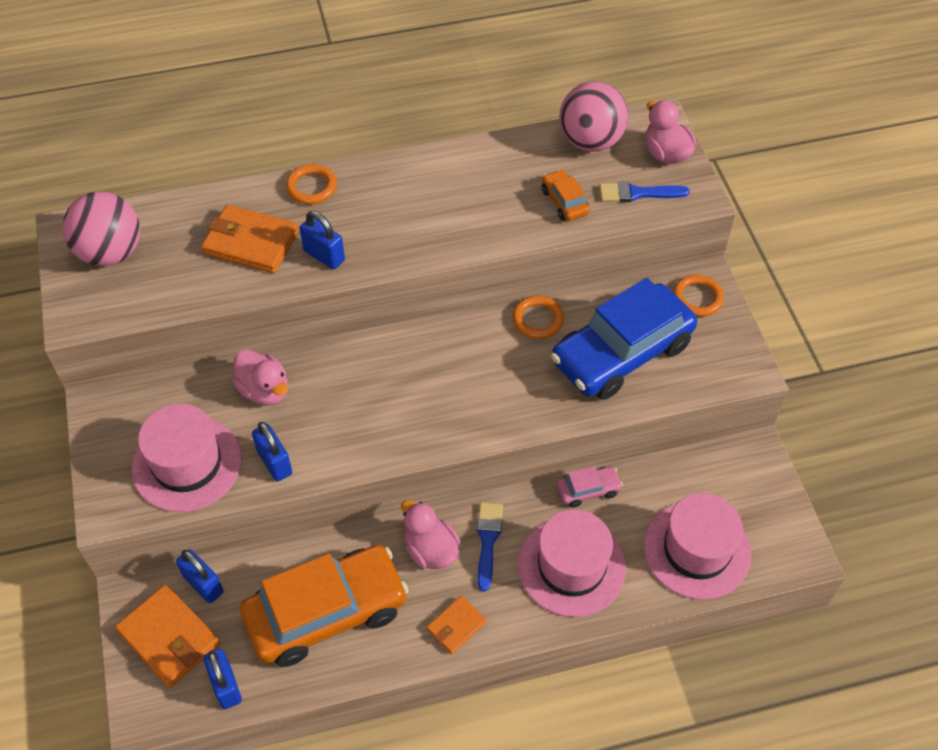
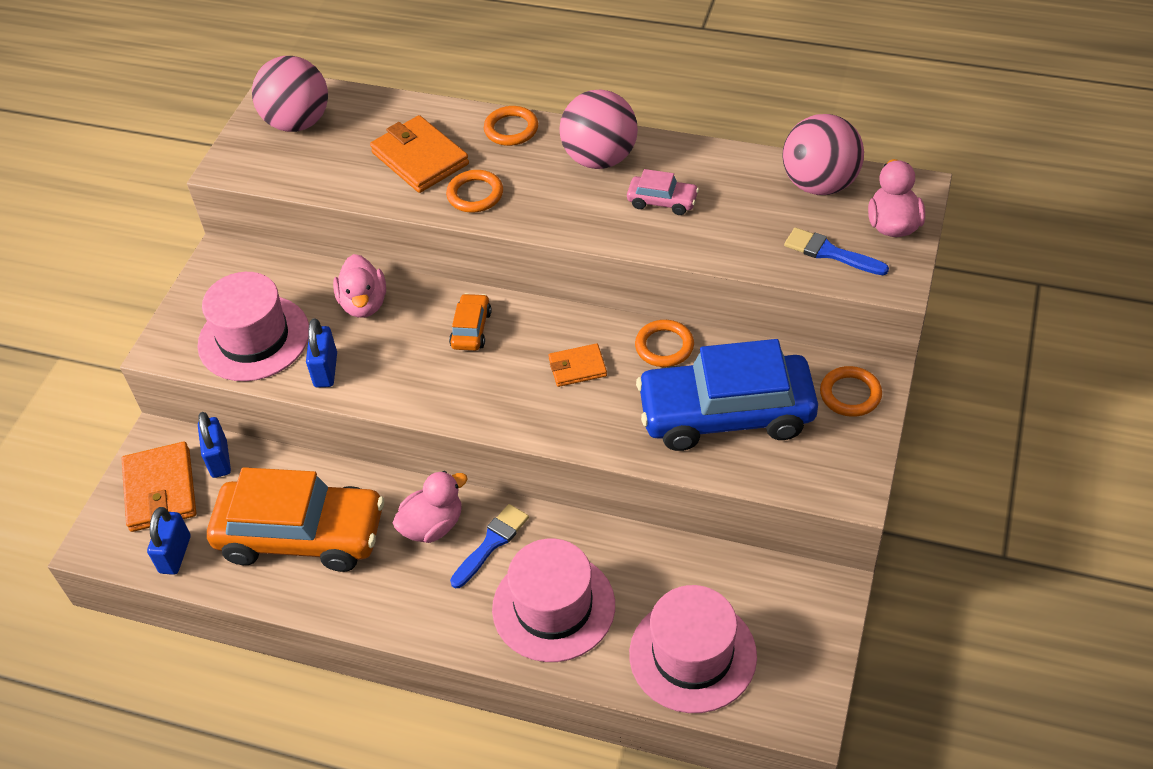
camera: 35 degrees right, 5 degrees down
(324, 256) = (475, 194): blue padlock -> orange ring
(405, 184) = (600, 158): none -> pink ball
(430, 550) = (433, 525): pink duck -> pink duck turned 60 degrees clockwise
(456, 626) = (405, 606): orange wallet -> orange wallet (577, 367)
(564, 202) = (745, 232): orange car -> orange car (471, 329)
(588, 490) = (624, 543): pink car -> pink car (662, 201)

